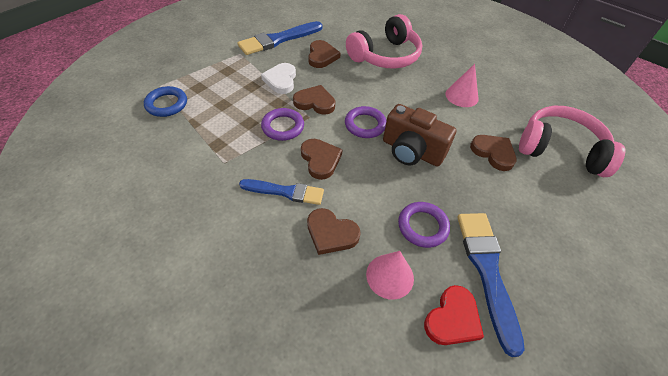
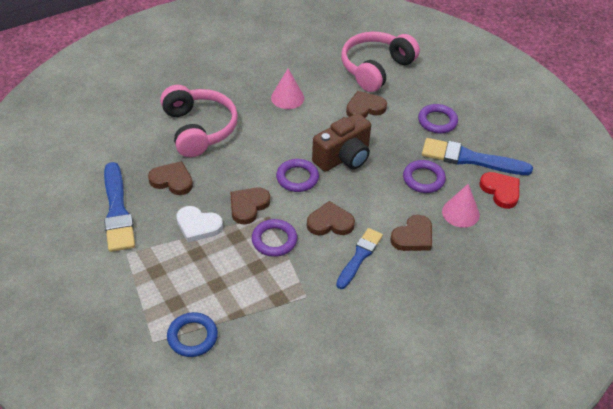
camera: 70 degrees left, 5 degrees down
(524, 222) = (437, 121): none -> purple ring

